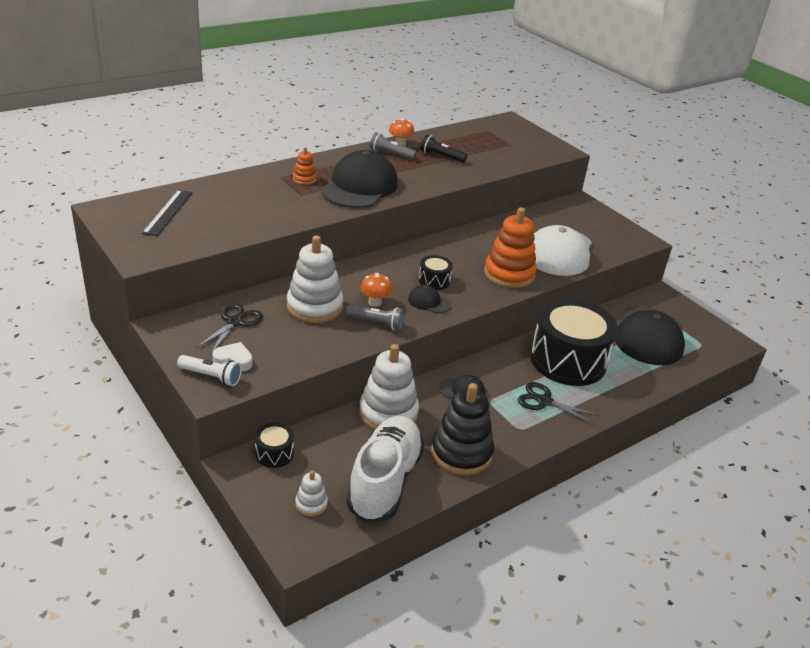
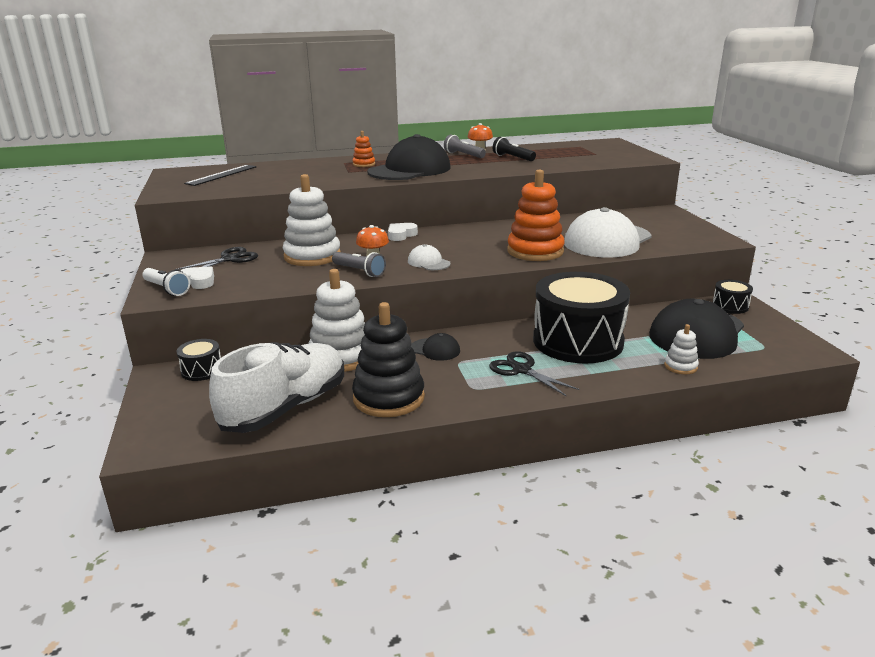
camera: 25 degrees right, 10 degrees down
(311, 504) = (195, 413): white stacking toy -> white stacking toy (680, 366)
(375, 263) = (401, 235): none -> white heart
(429, 302) = (428, 262): black cap -> white cap
(434, 281) = (449, 249): black drum -> black drum (730, 306)

